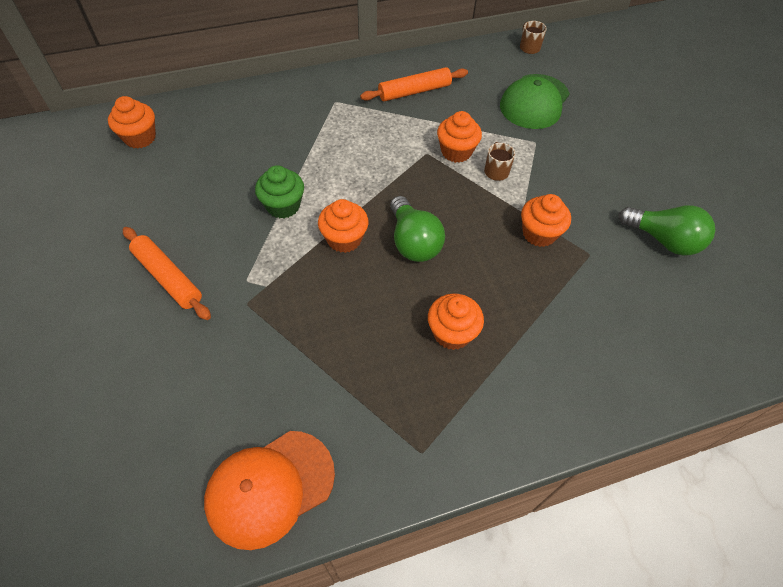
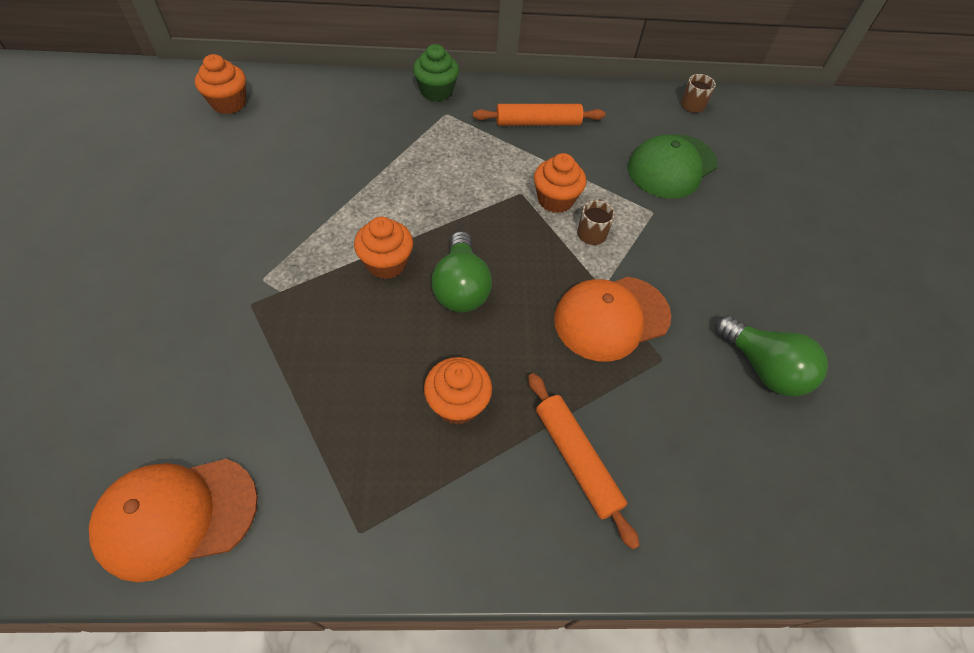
camera: 15 degrees right, 0 degrees up
(168, 277) = (185, 254): orange rolling pin -> orange rolling pin (576, 459)
(283, 206) = (338, 210): green cupcake -> green cupcake (436, 92)
(539, 233) = (611, 318): orange cupcake -> orange cap

